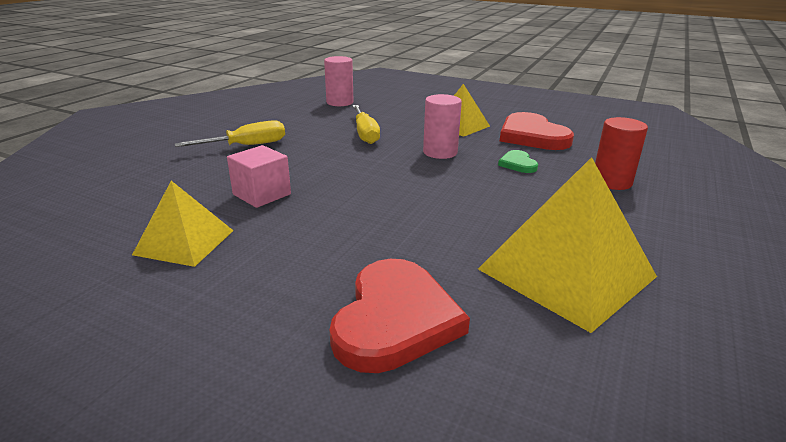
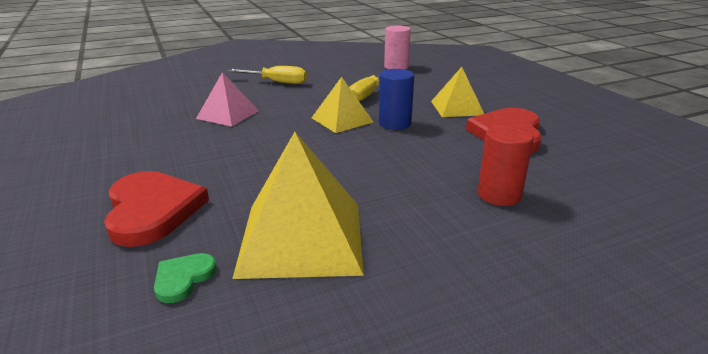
camera: 40 degrees right, 0 degrees up
(184, 242) = (146, 127): yellow pyramid -> yellow pyramid (342, 120)
(262, 194) = (227, 114): pink cube -> pink pyramid
(395, 319) = (152, 210): red heart -> red heart turned 75 degrees counterclockwise
(440, 152) = (395, 123): pink cylinder -> blue cylinder
(518, 164) = (441, 151): green heart -> green heart (183, 278)

